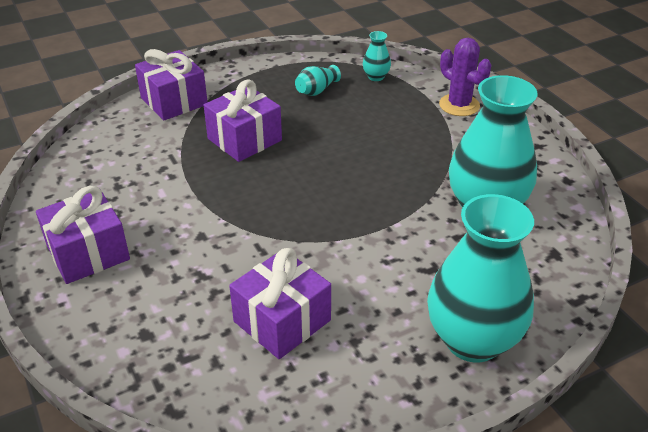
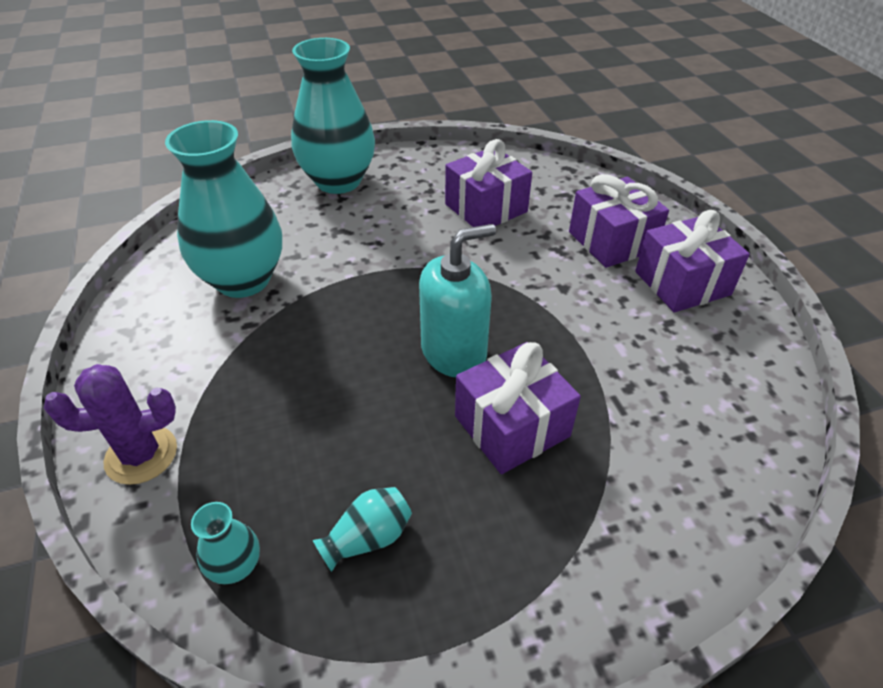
camera: 170 degrees left, 5 degrees up
(174, 101) = (645, 549): purple gift -> purple gift (611, 241)
(289, 175) = (454, 352): none -> turquoise soap dispenser
(459, 105) = (141, 455): purple cactus -> purple cactus turned 75 degrees counterclockwise

